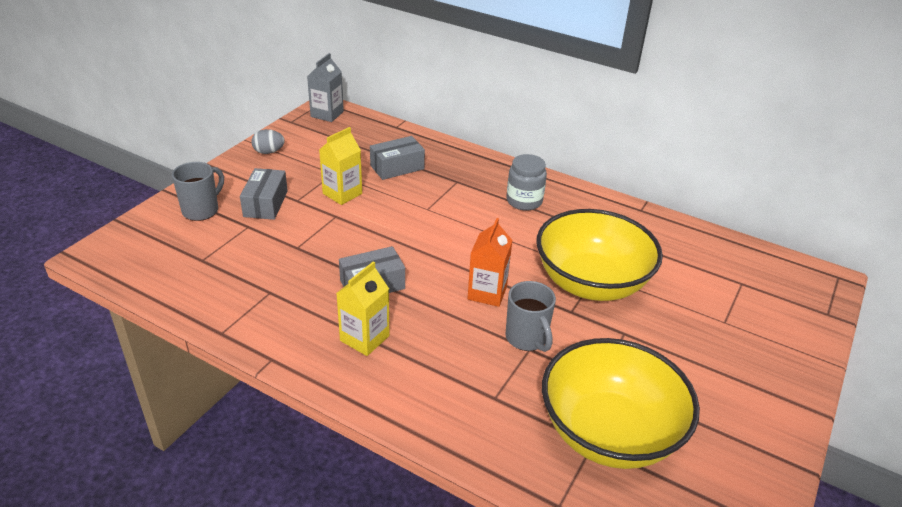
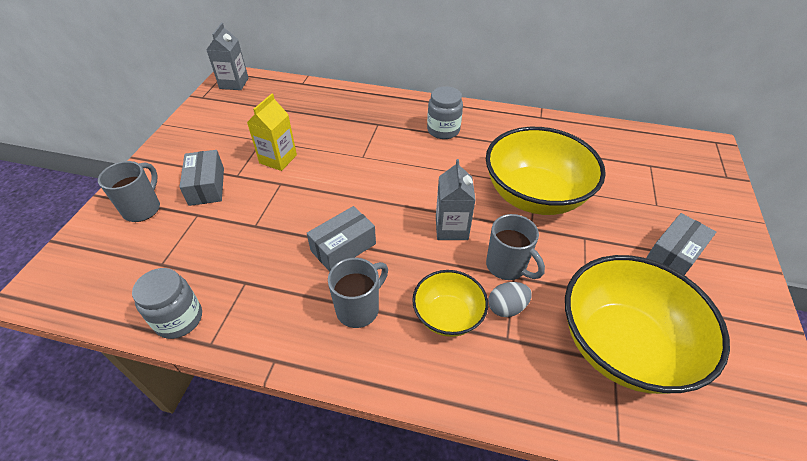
camera: 15 degrees left, 10 degrees up
(202, 307) = (179, 319): none -> grey jar
(269, 152) = (191, 132): grey egg -> grey egg (506, 307)
(364, 338) = (359, 309): yellow carton -> grey mug
(397, 167) = (319, 122): grey box -> grey box (673, 255)
(446, 365) = (448, 316): none -> yellow bowl
(487, 293) = (451, 228): orange carton -> grey carton

